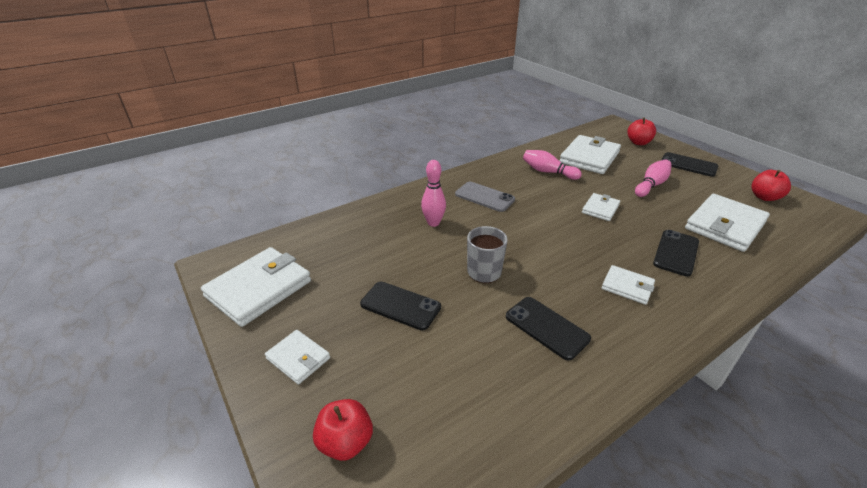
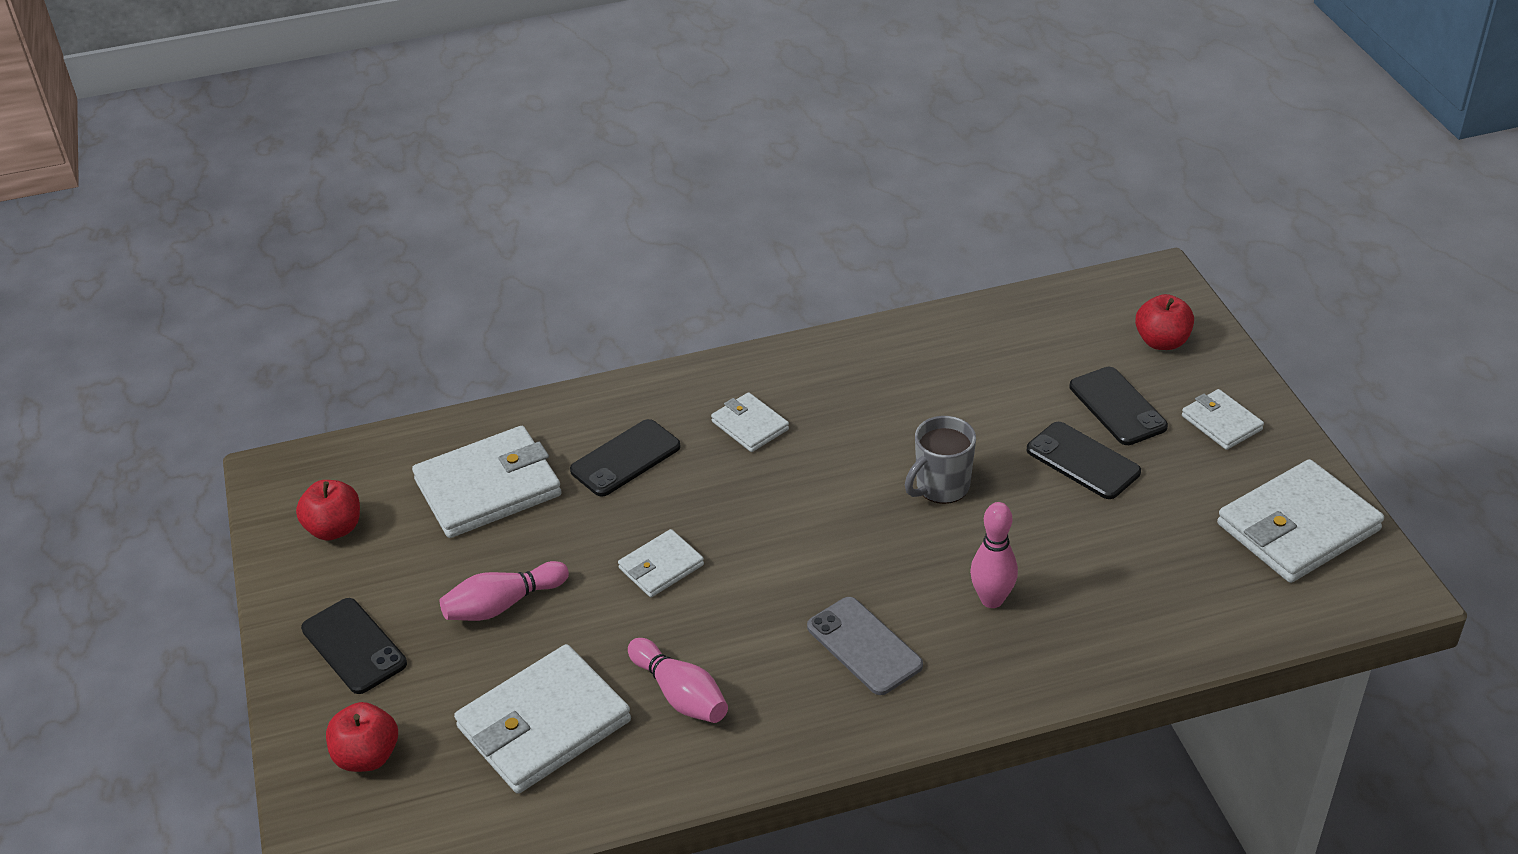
camera: 160 degrees left, 5 degrees up
(547, 327) = (898, 399): black phone -> black phone (1117, 407)

